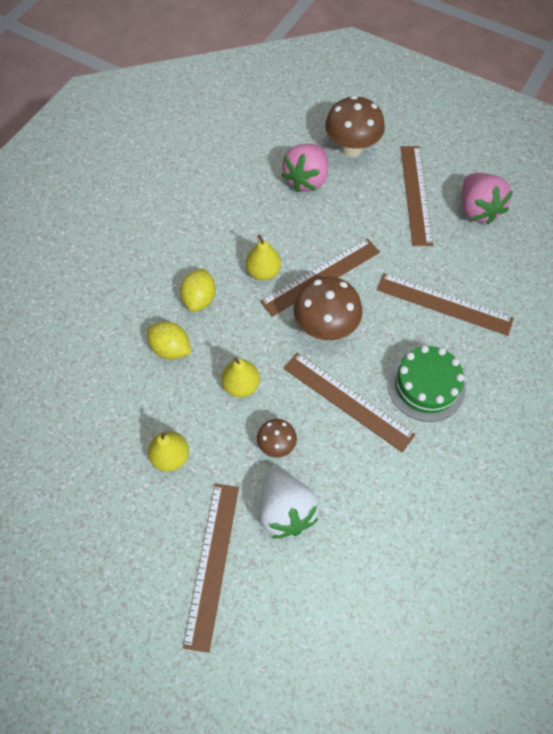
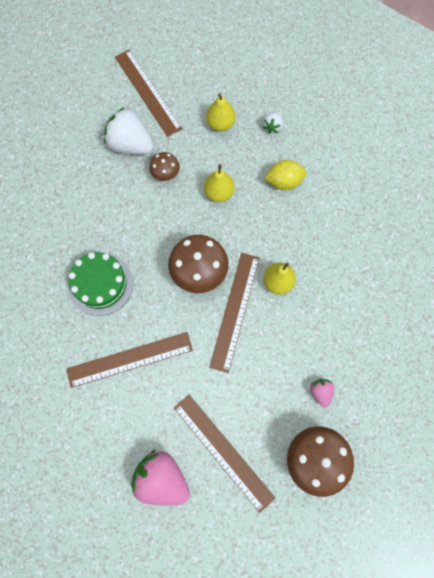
camera: 140 degrees right, 10 degrees up
(123, 411) = (272, 126): none -> white strawberry
(199, 299) = (300, 228): yellow lemon -> none
(306, 180) = (320, 392): pink strawberry -> pink strawberry, size x0.49
(347, 401) = (144, 234): brown ruler -> none

